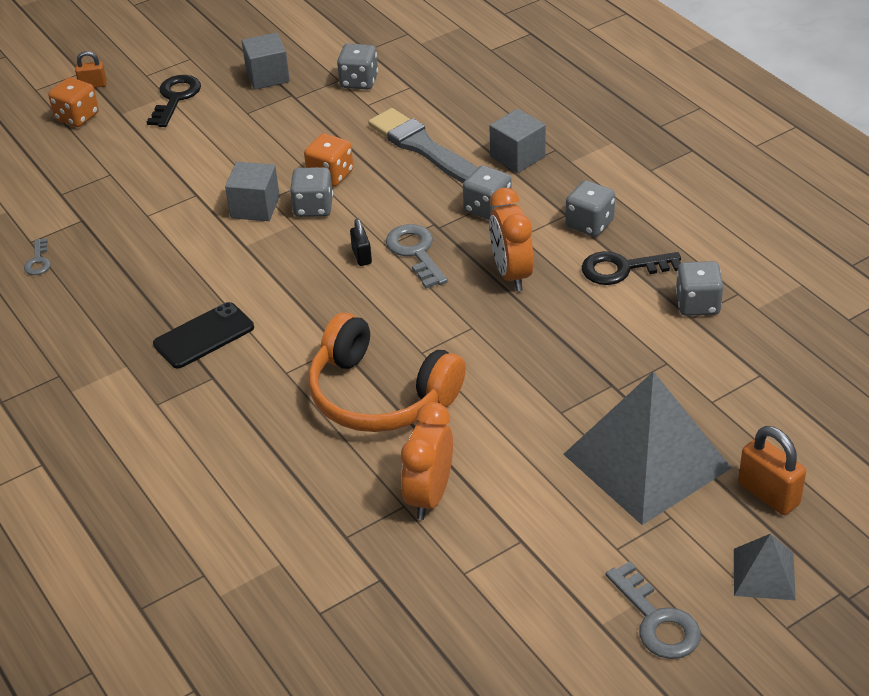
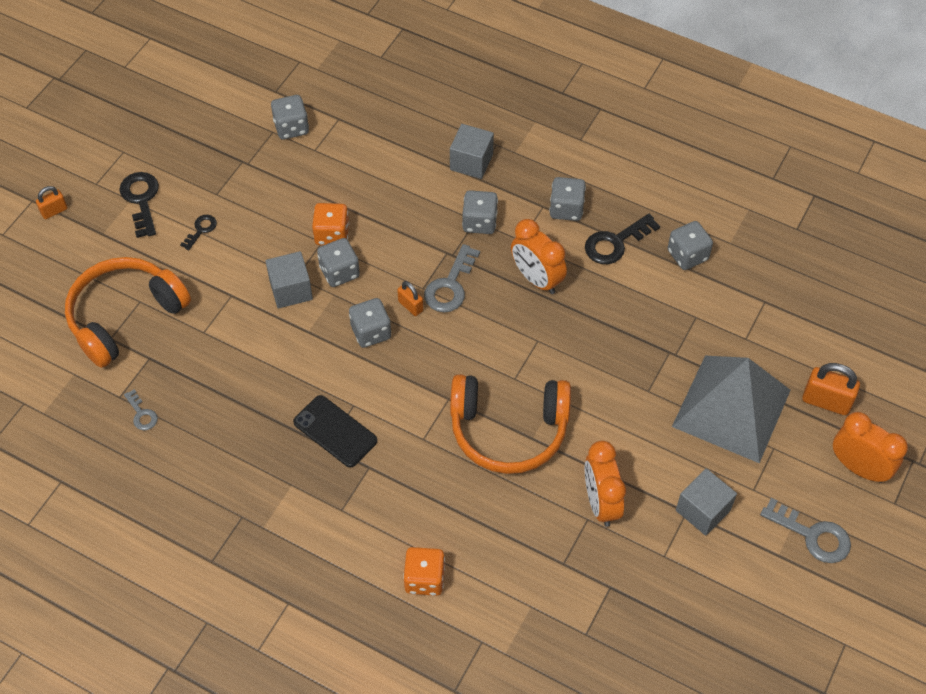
camera: 30 degrees left, 15 degrees up
(77, 117) = (65, 251): orange dice -> orange dice (424, 579)
(87, 182) = (125, 317): none -> orange headphones
(204, 336) = (335, 431): black phone -> black phone turned 75 degrees counterclockwise
(210, 136) = (201, 230): none -> black key
(267, 76) = (208, 148): grey cube -> grey cube (703, 510)
(305, 265) = (371, 332): none -> grey dice
(362, 256) = (410, 306): black padlock -> orange padlock
(415, 252) = (450, 286): grey key -> grey key turned 105 degrees counterclockwise
(423, 148) = (391, 179): grey brush -> none
(764, 574) = (858, 467): grey pyramid -> orange clock

